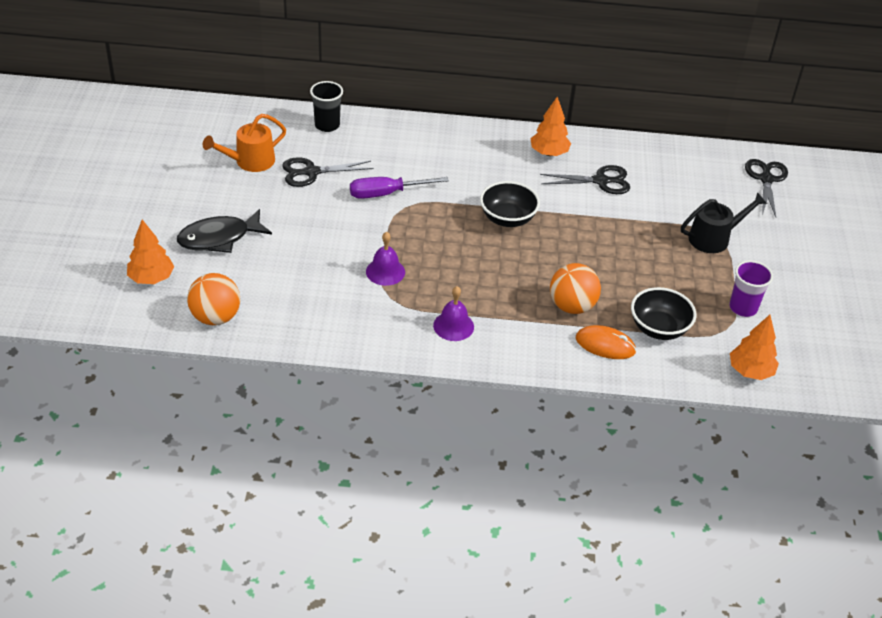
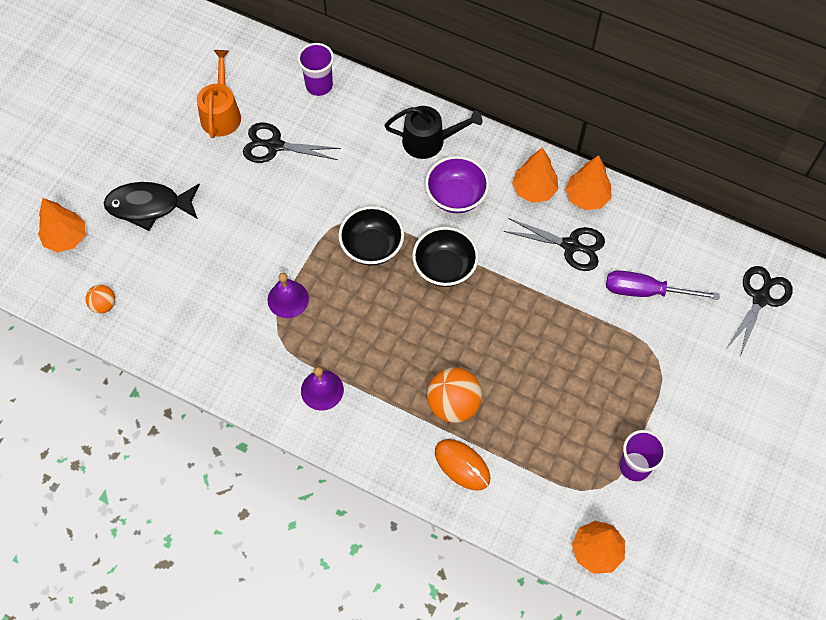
camera: 25 degrees right, 20 degrees up
(216, 317) = (104, 305): orange ball -> orange ball, size x0.55
(250, 161) = (221, 114): orange watering can -> orange watering can turned 105 degrees clockwise
(327, 125) = (319, 86): black cup -> purple cup
(386, 194) = (336, 196): purple screwdriver -> purple screwdriver (645, 291)
(488, 171) = (456, 196): none -> purple bowl
(593, 148) = (586, 197): none -> orange tree
(659, 328) = (529, 463): black bowl -> black bowl (372, 247)
(713, 238) = (654, 362): black watering can -> black watering can (429, 141)

